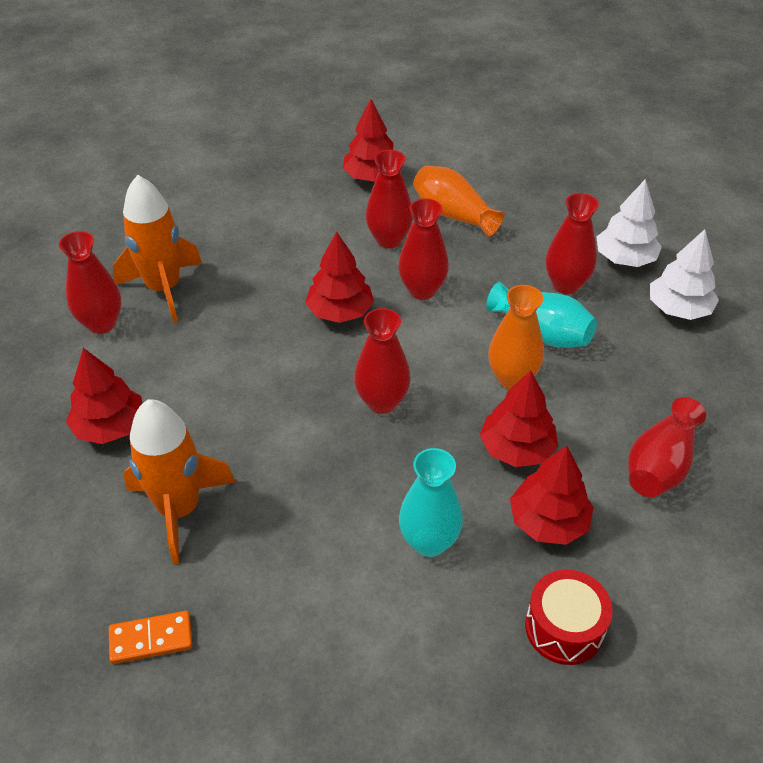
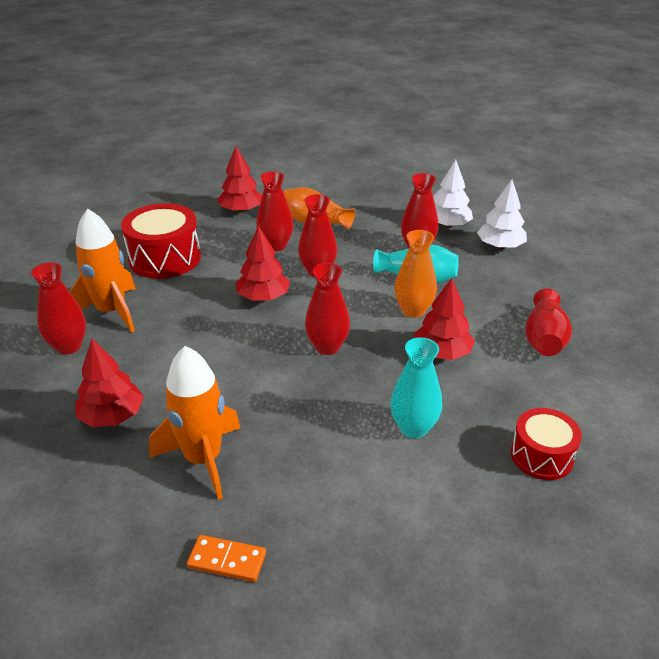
camera: 20 degrees left, 10 degrees down
(151, 639) = (227, 560): orange domino -> orange domino turned 45 degrees clockwise
(252, 228) = (165, 258): none -> red drum
(548, 521) = (491, 392): red tree -> none

